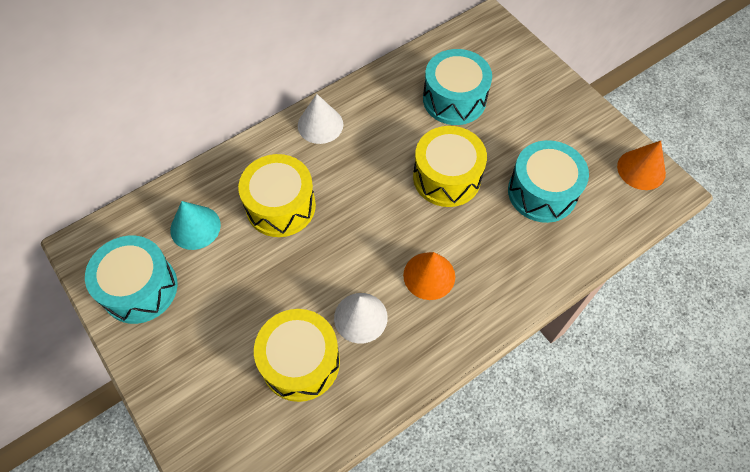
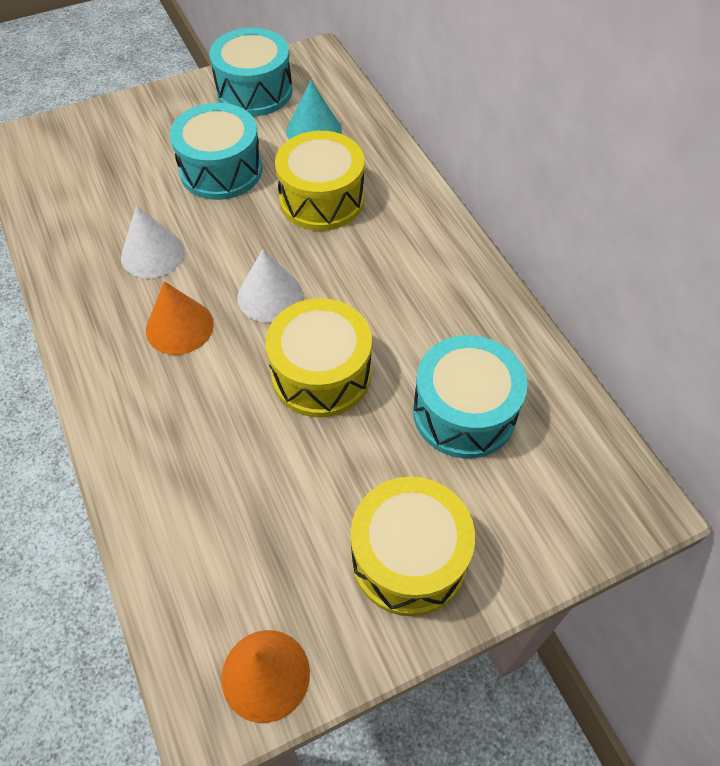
camera: 100 degrees right, 5 degrees down
(300, 362) = (124, 199): yellow drum -> yellow drum (408, 558)
(320, 125) = (438, 247): white cone -> white cone (270, 296)
(542, 192) = (263, 494): turquoise drum -> turquoise drum (221, 170)

